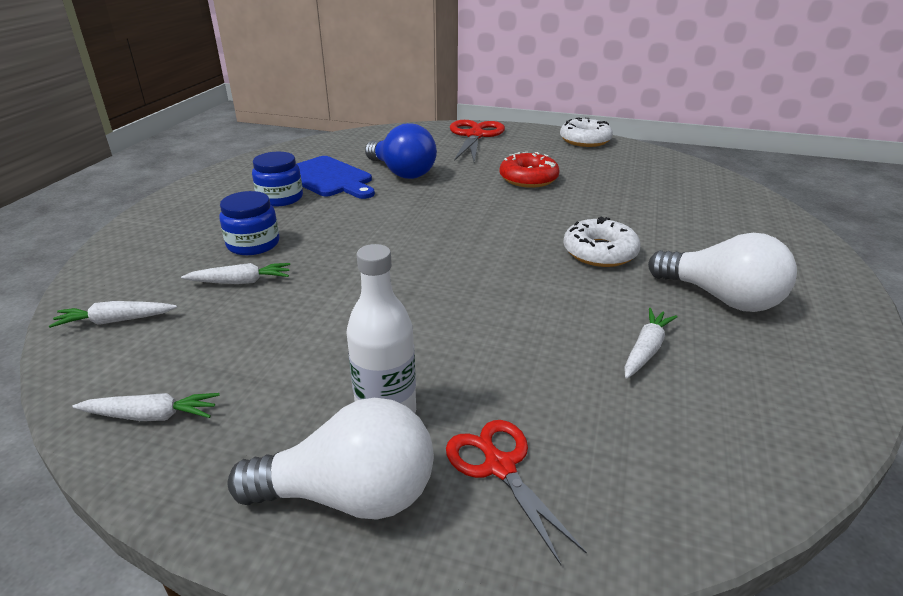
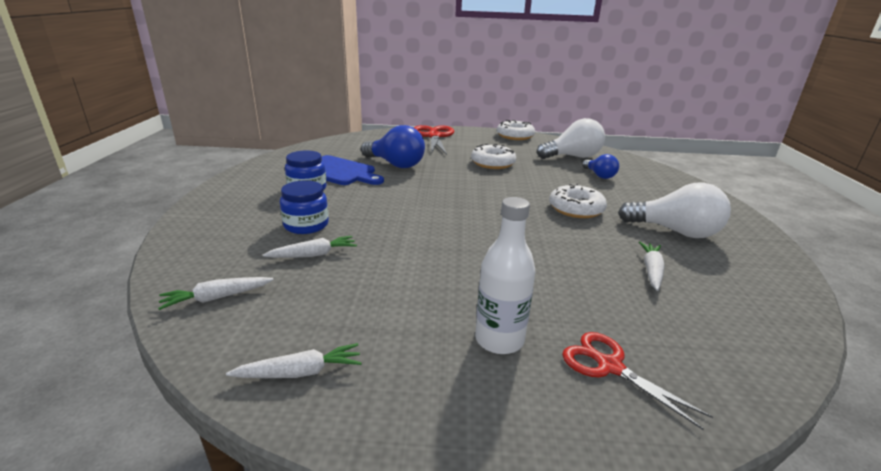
camera: 15 degrees left, 5 degrees down
(350, 495) = (513, 408): white light bulb -> white light bulb (572, 157)
(528, 178) = (492, 163): red donut -> white donut
(667, 206) = (599, 175): none -> blue light bulb

